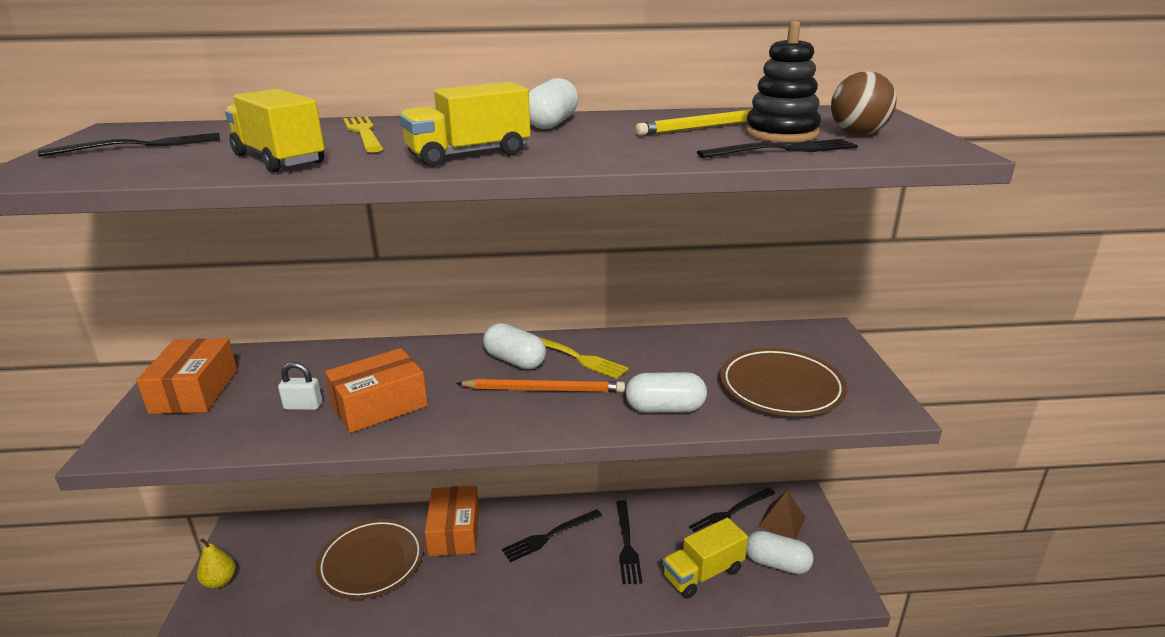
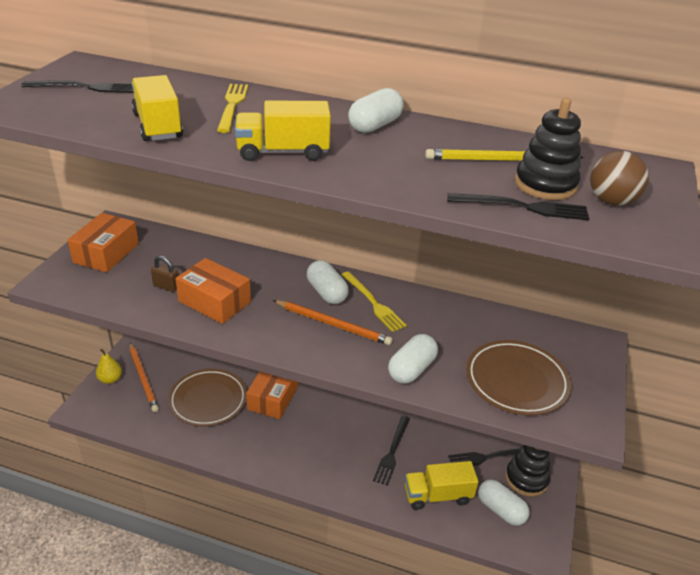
camera: 20 degrees right, 10 degrees up
(268, 565) = (143, 378): none -> orange pencil
(303, 406) = (166, 286): white padlock -> brown padlock
(379, 405) = (214, 301): orange box -> orange box turned 45 degrees clockwise
(550, 536) = (339, 425): black fork -> none
(665, 408) = (411, 369): white capsule -> white capsule turned 75 degrees counterclockwise
(782, 522) = (526, 479): brown pyramid -> black stacking toy

